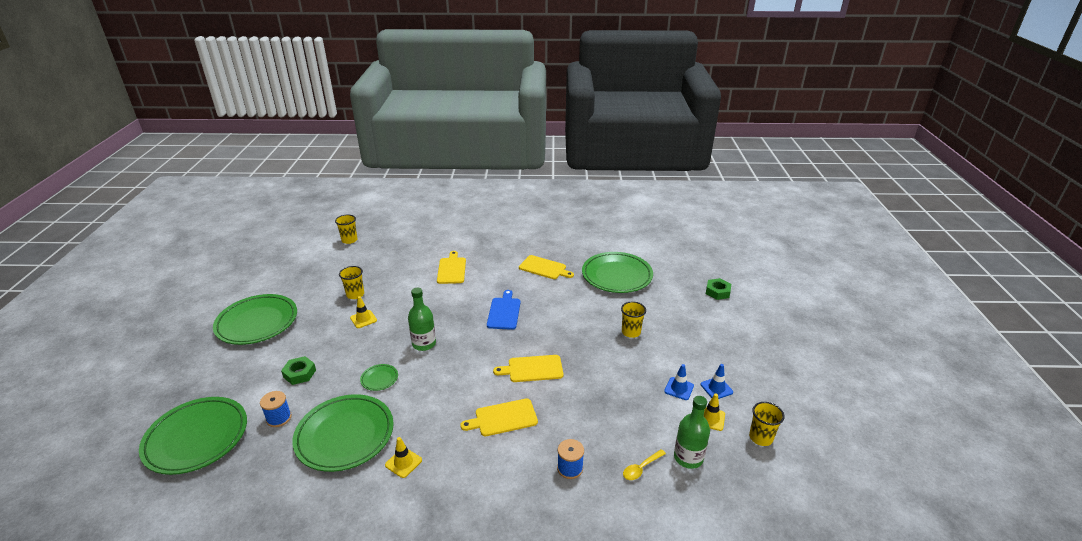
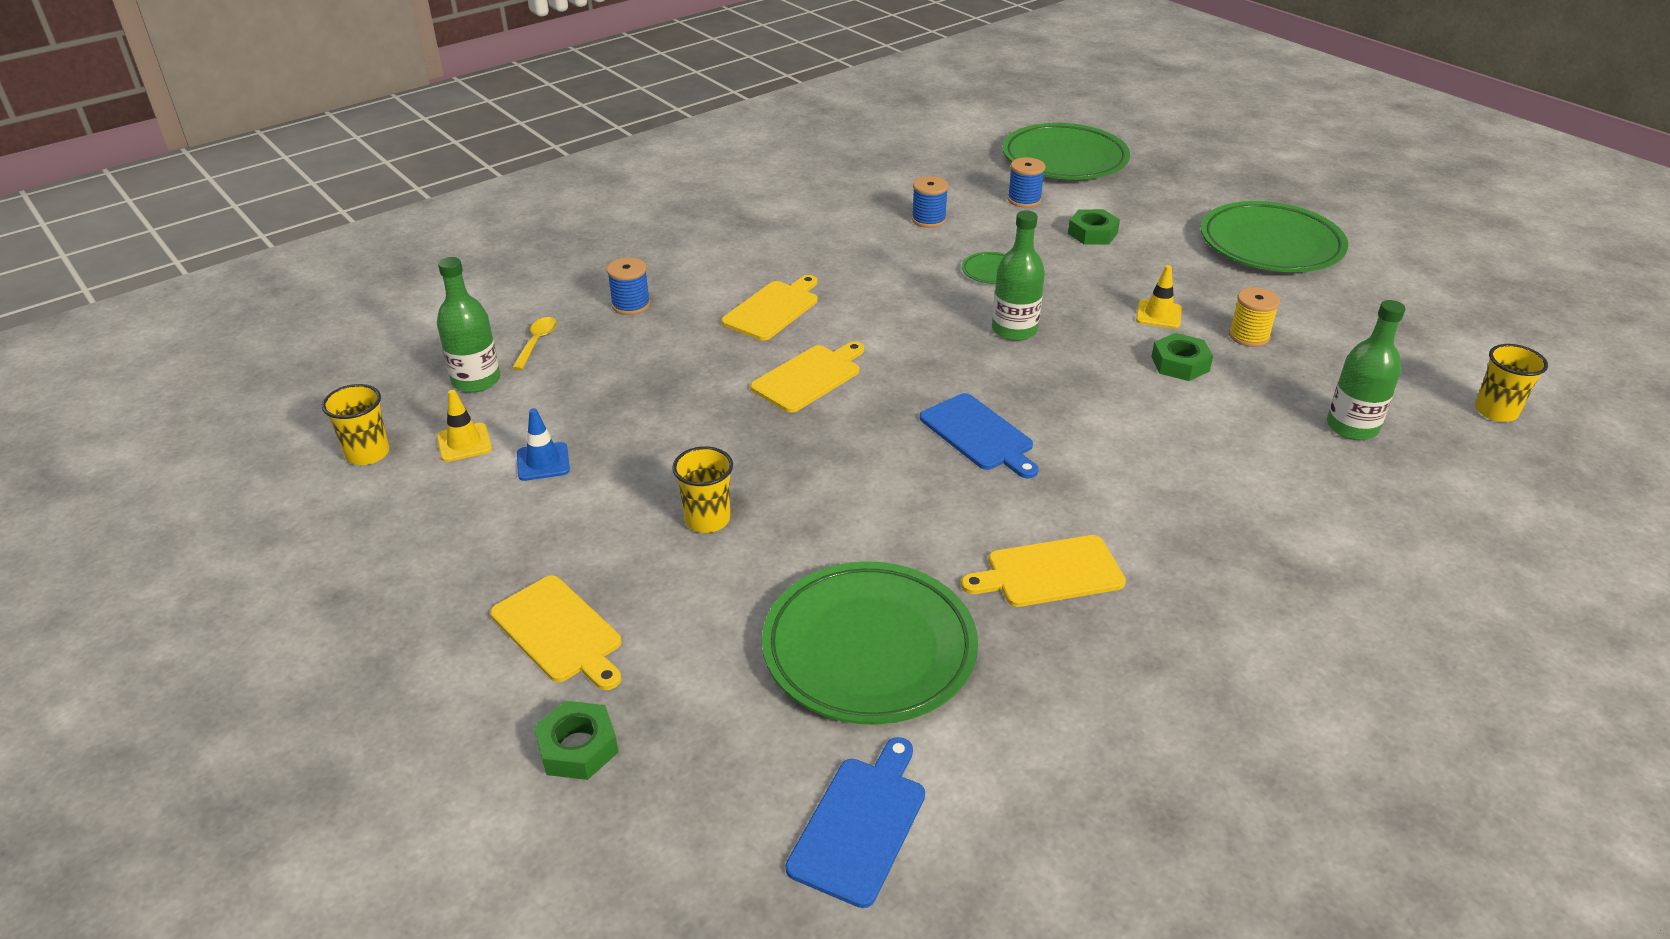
camera: 140 degrees right, 5 degrees up
(345, 435) = (928, 219): green plate -> blue spool
(355, 294) = (1249, 336): yellow cup -> yellow spool
(394, 256) = (1352, 427): none -> green bottle
(397, 298) = (1180, 364): none -> green nut
(403, 462) = (829, 231): yellow traffic cone -> none
(451, 269) = (1207, 461): yellow cutting board -> yellow cutting board (559, 632)
(655, 249) = (860, 824): none -> blue cutting board
(716, 388) = (474, 494): blue traffic cone -> none

